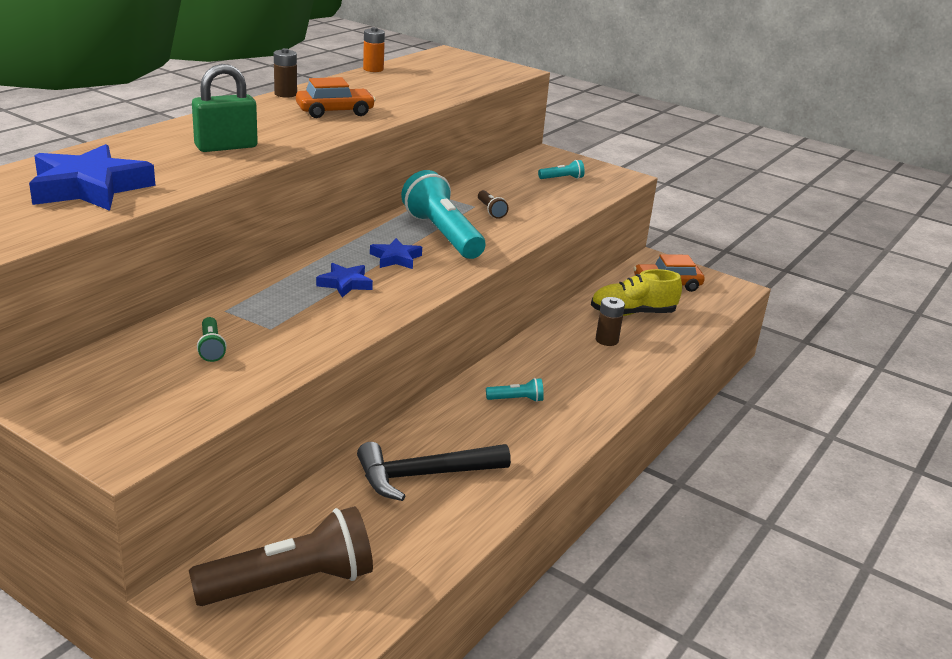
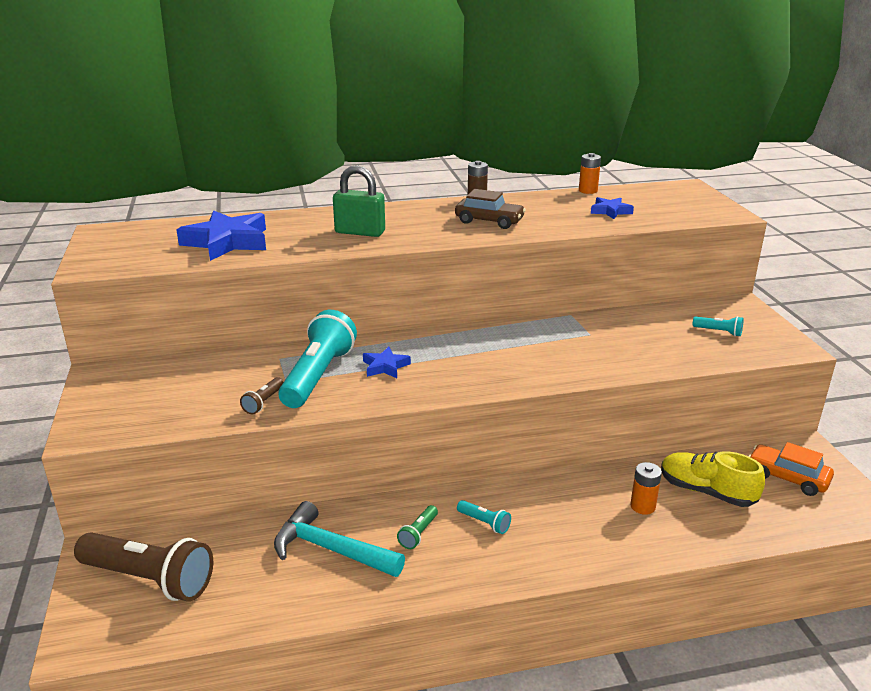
camera: 45 degrees right, 0 degrees up
(211, 348) = (231, 382): green flashlight -> green flashlight (418, 534)
(335, 112) = (489, 221): orange car -> brown car
(396, 258) = (453, 359): blue star -> blue star (610, 211)
(424, 475) = (331, 549): black hammer -> turquoise hammer
(442, 234) = (522, 351): turquoise flashlight -> turquoise flashlight (318, 375)
(491, 211) = (598, 343): brown flashlight -> brown flashlight (263, 402)
(607, 340) = (642, 506): brown battery -> orange battery

